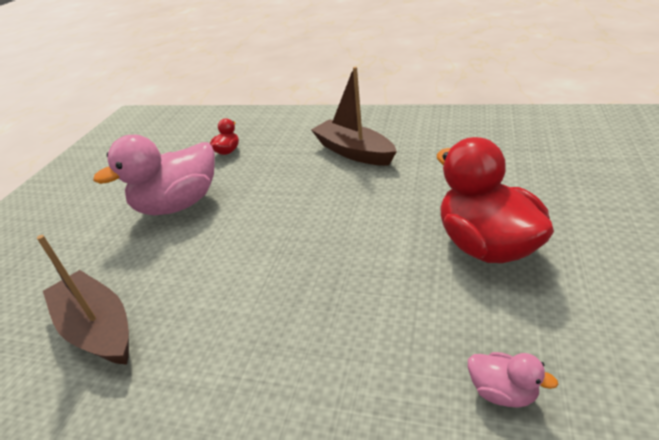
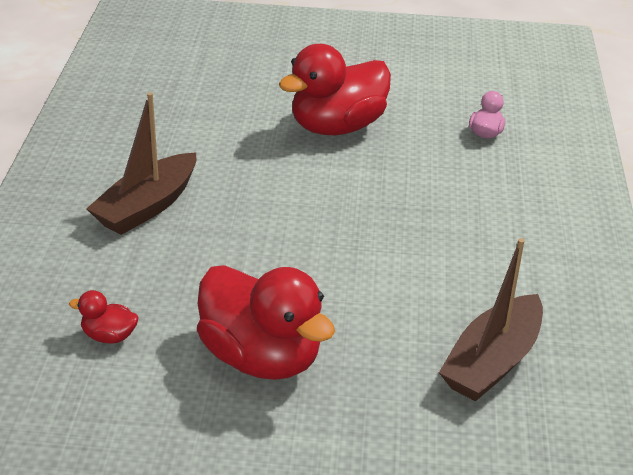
camera: 105 degrees left, 0 degrees up
(178, 204) = (261, 358): pink duck -> red duck

